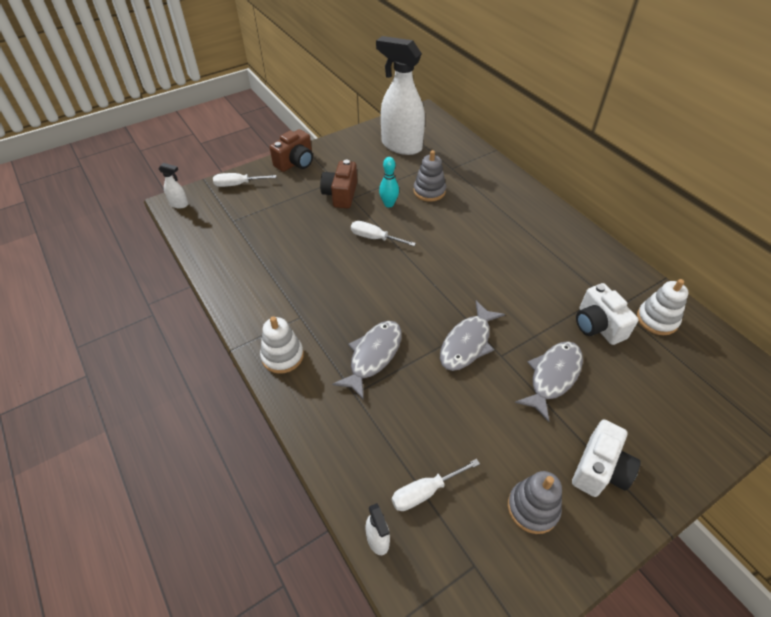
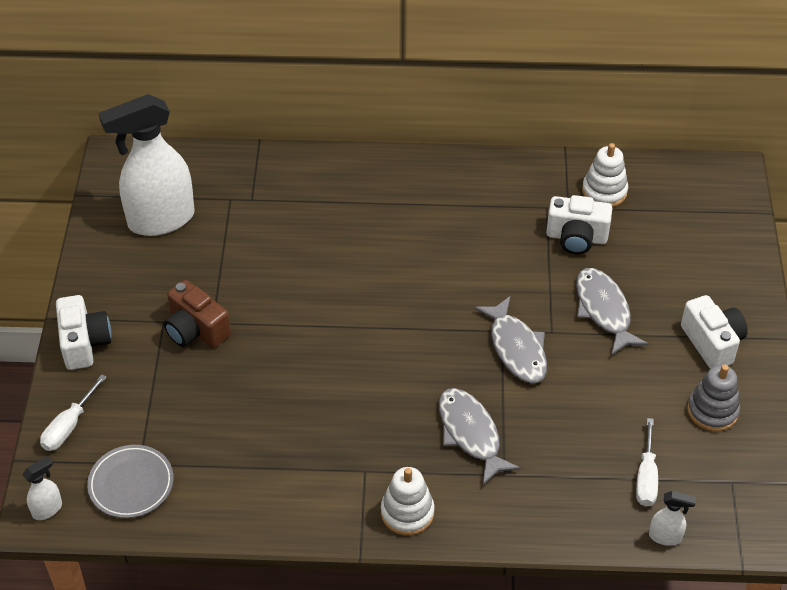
camera: 55 degrees left, 0 degrees up
(216, 224) = (131, 484): none -> grey plate
(295, 162) = (84, 343): brown camera -> white camera
(375, 238) = (303, 339): white screwdriver -> none
(389, 204) = (258, 294): turquoise bowling pin -> none
(429, 191) = (272, 244): grey stacking toy -> none

